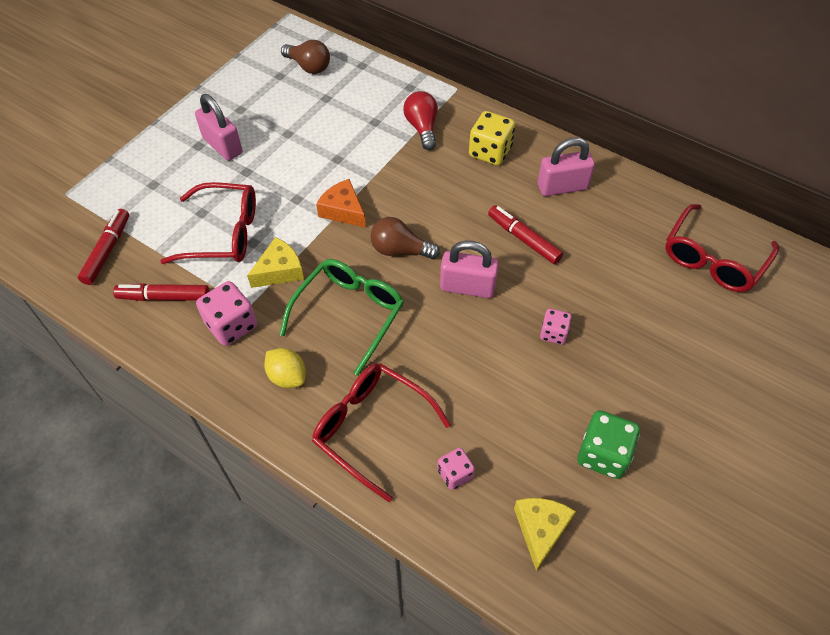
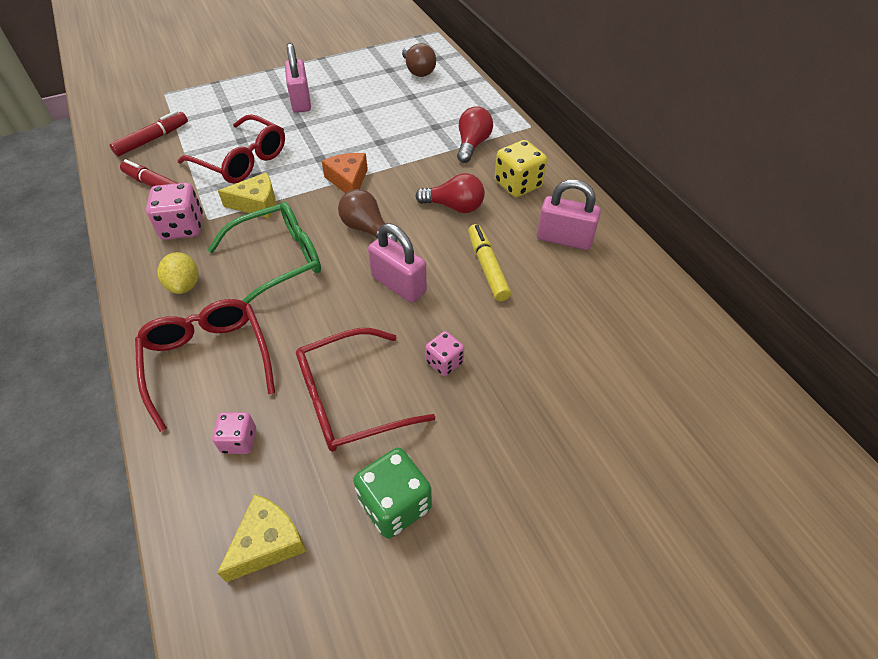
camera: 30 degrees right, 5 degrees down
(455, 196) = (454, 207): none -> red light bulb
(523, 239) = (487, 267): red marker -> yellow marker
(713, 259) = (678, 372): red glasses -> red glasses (350, 399)

